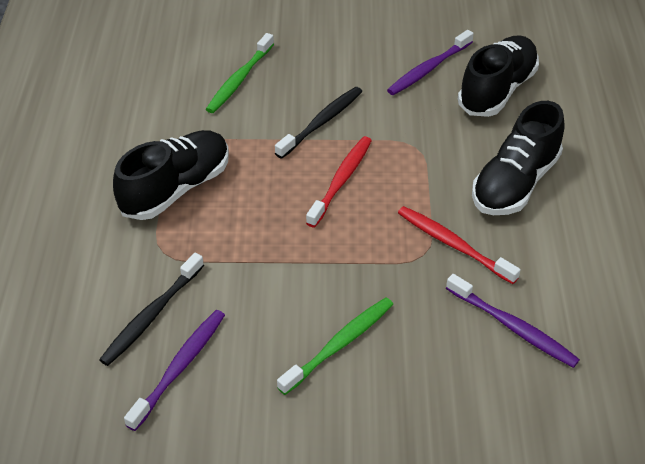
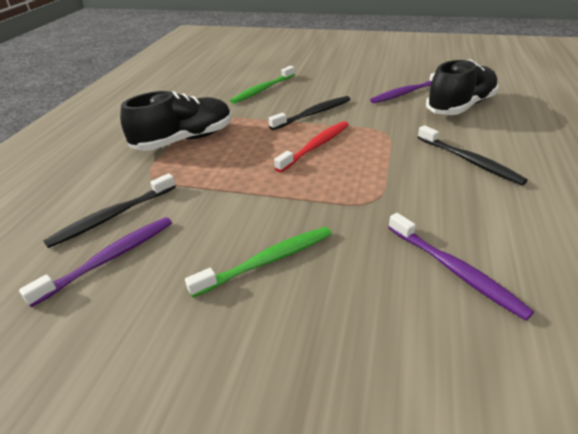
camera: 15 degrees right, 10 degrees down
(453, 245) = (403, 196): red toothbrush -> none
(514, 183) = (469, 161): black shoe -> black toothbrush

